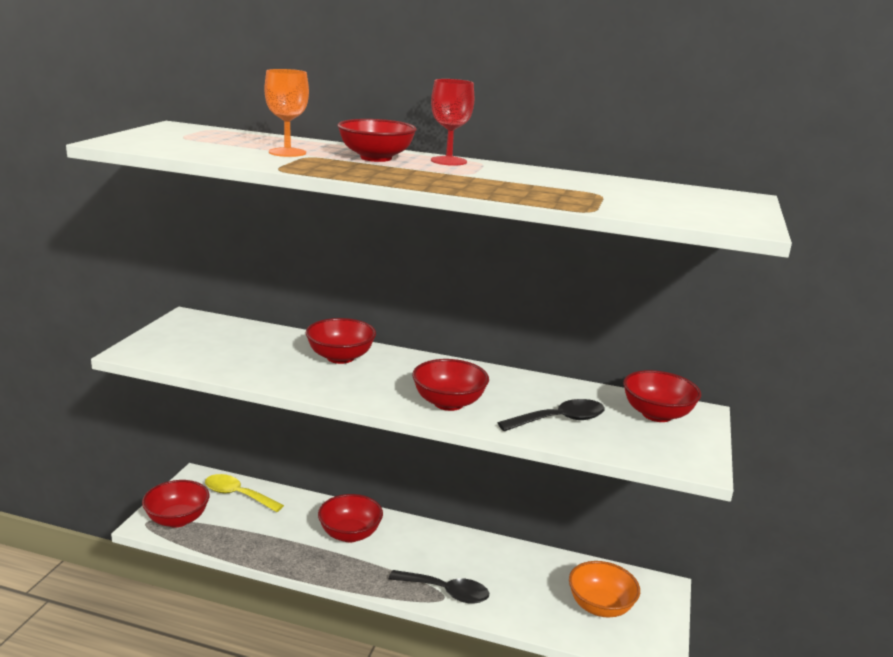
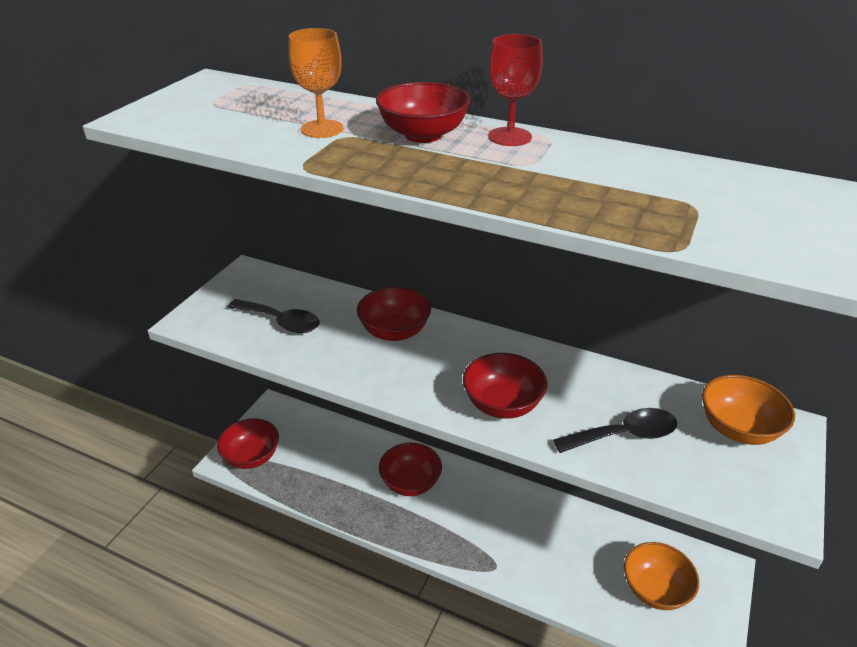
camera: 10 degrees right, 15 degrees up
(237, 495) = (308, 430): yellow spoon -> none
(446, 592) = (498, 560): black spoon -> black spoon (281, 322)
(657, 414) = (738, 429): red bowl -> orange bowl

